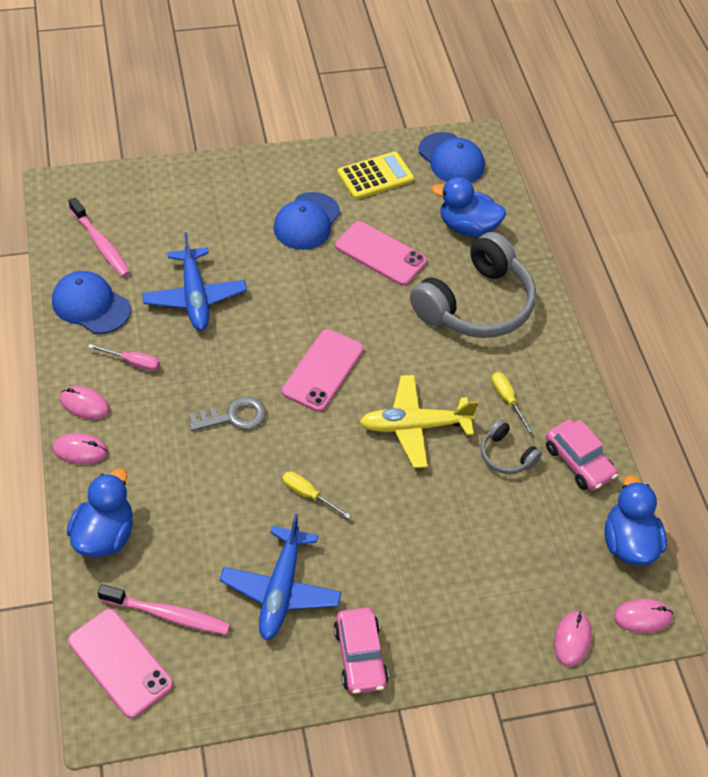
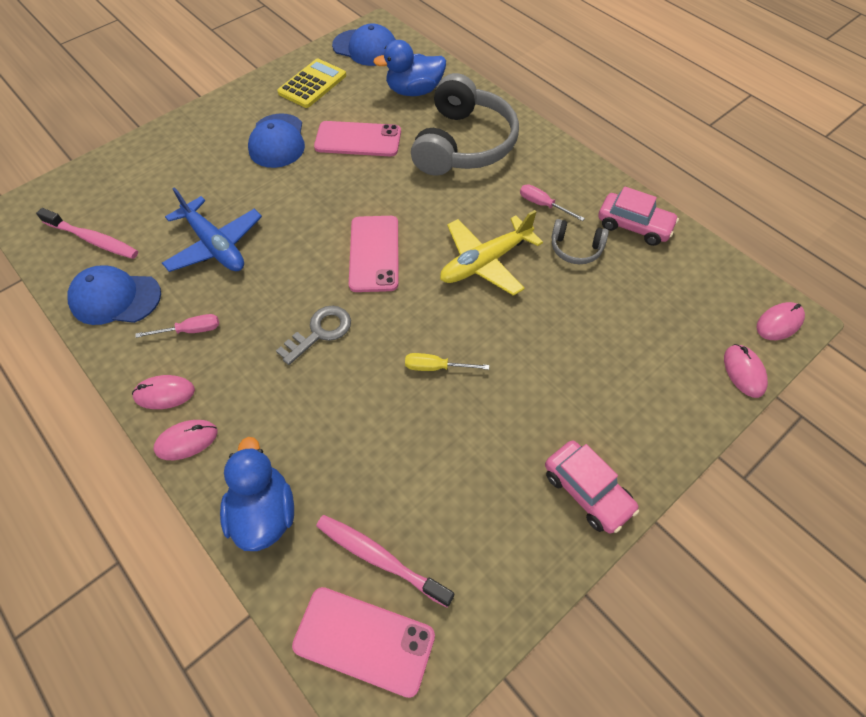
camera: 25 degrees left, 5 degrees up
(168, 614) = (380, 558): pink toothbrush -> pink toothbrush turned 135 degrees counterclockwise
(280, 590) = (472, 470): blue plane -> none
(507, 400) = (543, 205): yellow screwdriver -> pink screwdriver
(628, 543) = (721, 269): blue duck -> none

